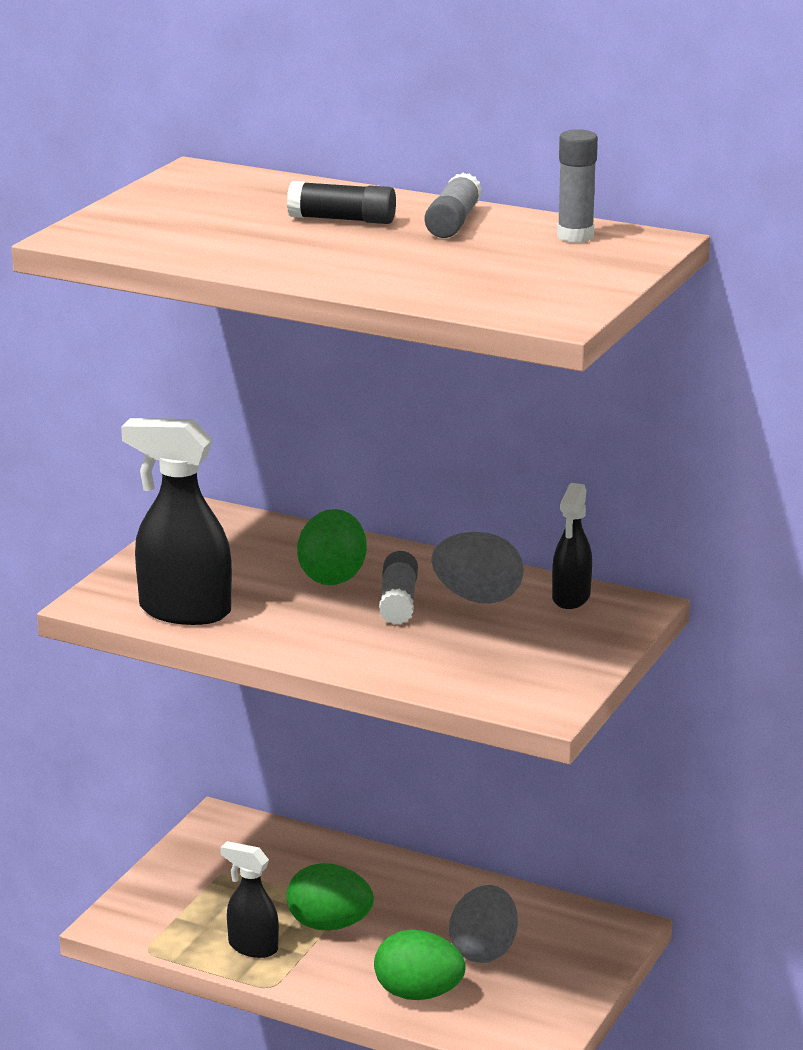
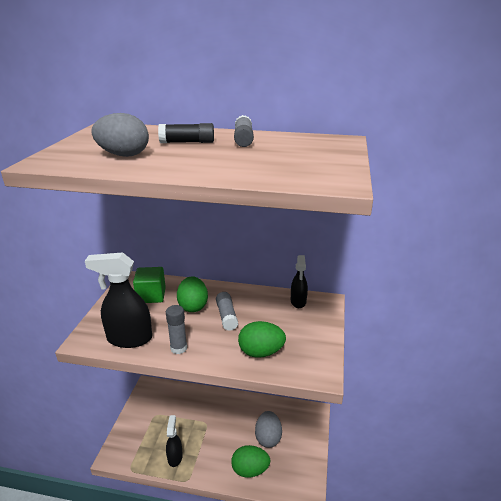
camera: 15 degrees left, 5 degrees up
(247, 548) = (151, 295): none -> green cube
(252, 947) = (175, 457): black spray bottle -> black spray bottle turned 75 degrees clockwise
(329, 925) = (203, 436): green egg -> green egg (261, 352)
(477, 598) = (260, 308): grey egg -> grey egg (124, 155)
(575, 236) = (307, 141): grey glue stick -> grey glue stick (178, 348)

